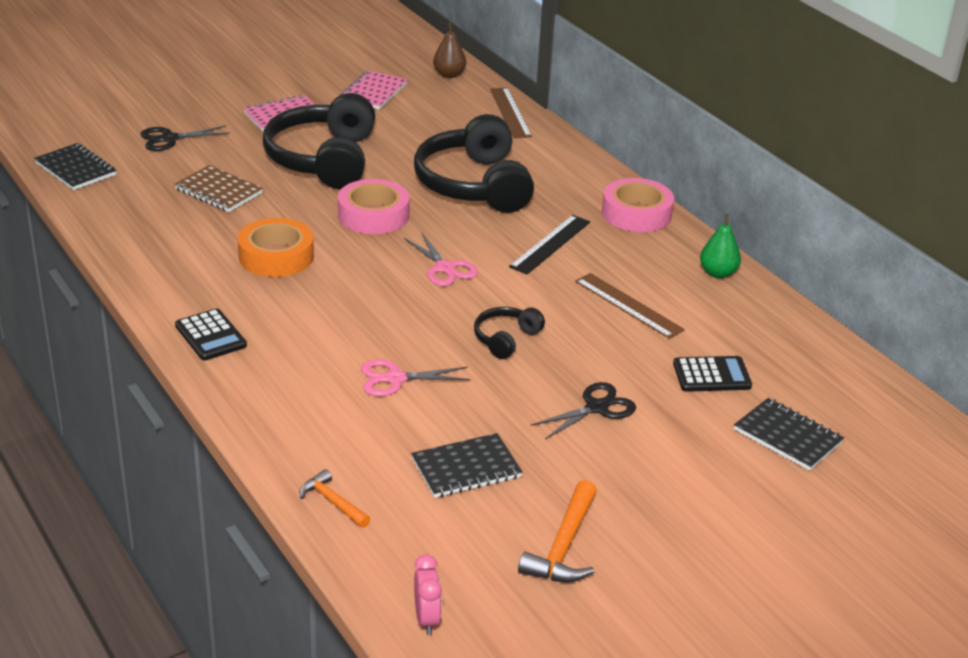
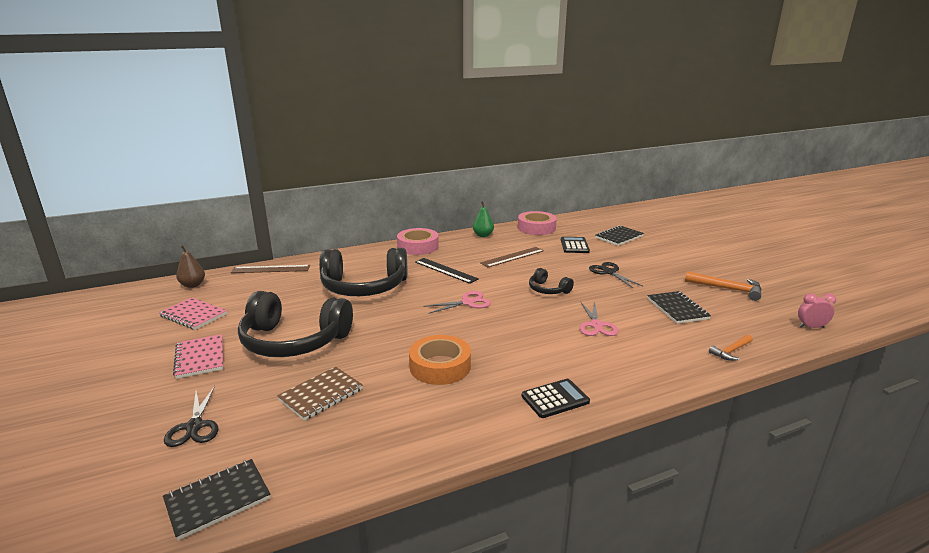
camera: 80 degrees left, 10 degrees down
(373, 215) = (391, 324): pink tape -> pink tape (536, 228)

